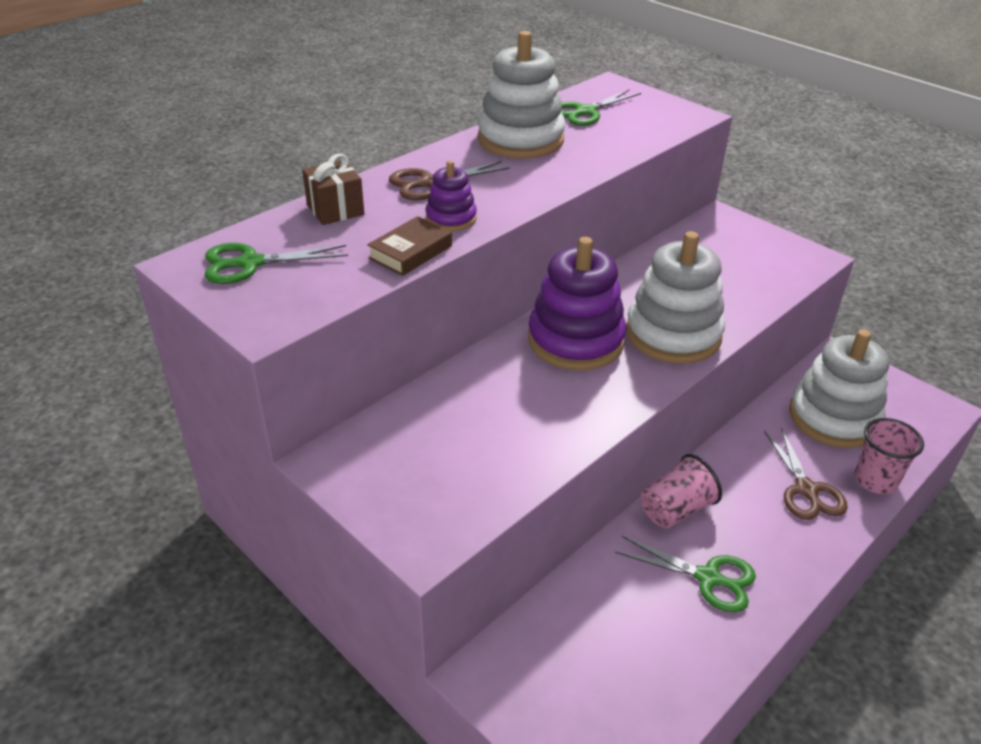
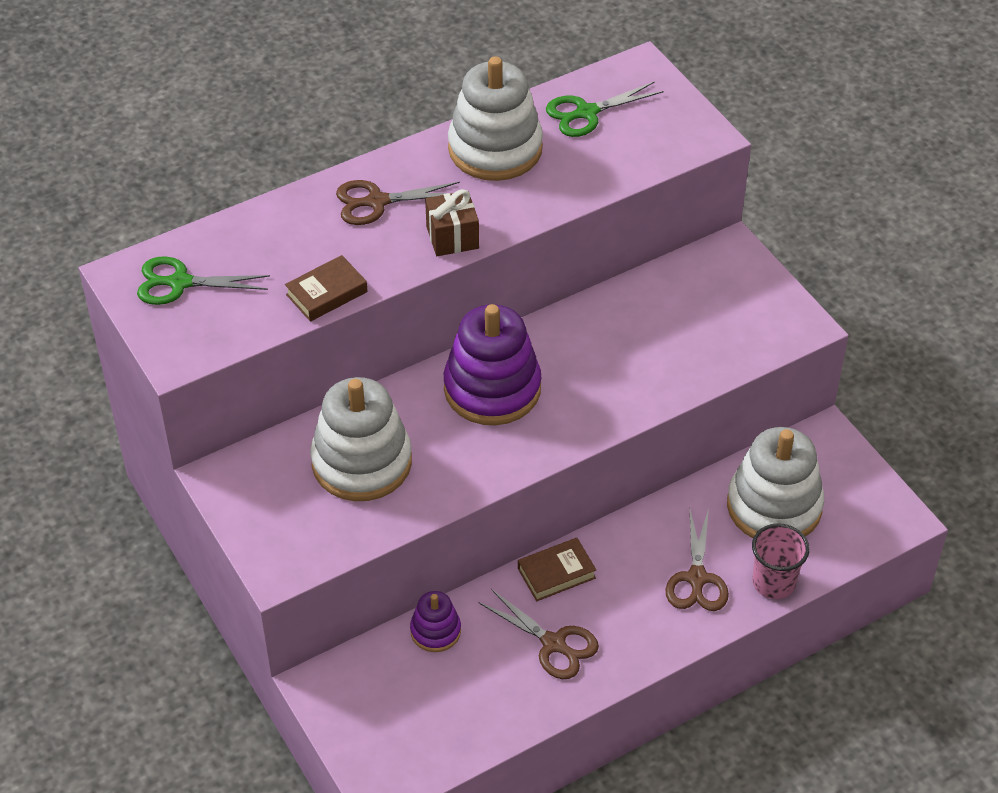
camera: 15 degrees right, 10 degrees up
(335, 210) = (273, 225): brown gift -> brown gift (452, 237)
(451, 218) = (379, 255): purple stacking toy -> purple stacking toy (435, 631)
(673, 334) = (593, 399): white stacking toy -> white stacking toy (362, 462)
(676, 509) = (556, 573): pink cup -> brown book
(708, 578) = (553, 644): green scissors -> brown scissors

